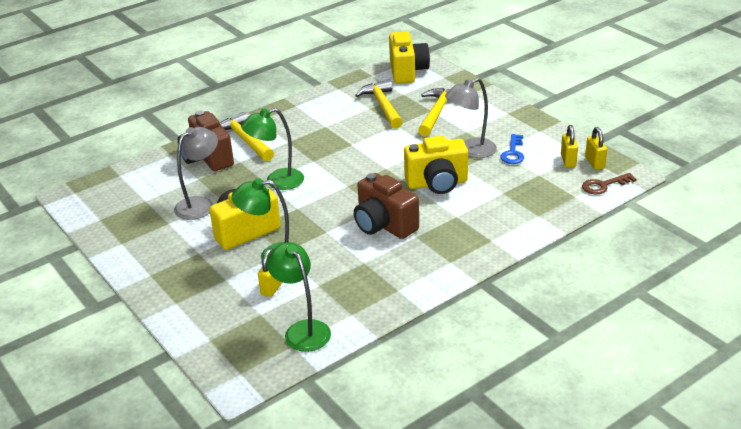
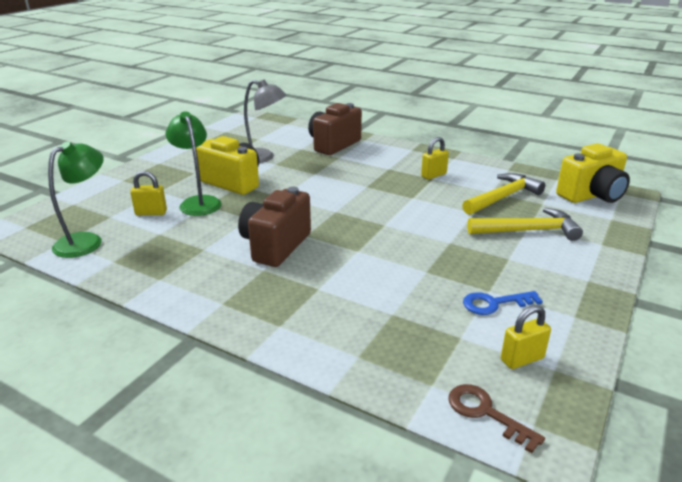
camera: 65 degrees right, 5 degrees down
(245, 140) = (374, 151): yellow hammer -> none
(277, 181) = (318, 178): green lamp -> none
(437, 183) = (377, 261): yellow camera -> none
(471, 151) = (468, 270): grey lamp -> none
(594, 163) = (542, 390): yellow padlock -> yellow padlock (433, 175)

